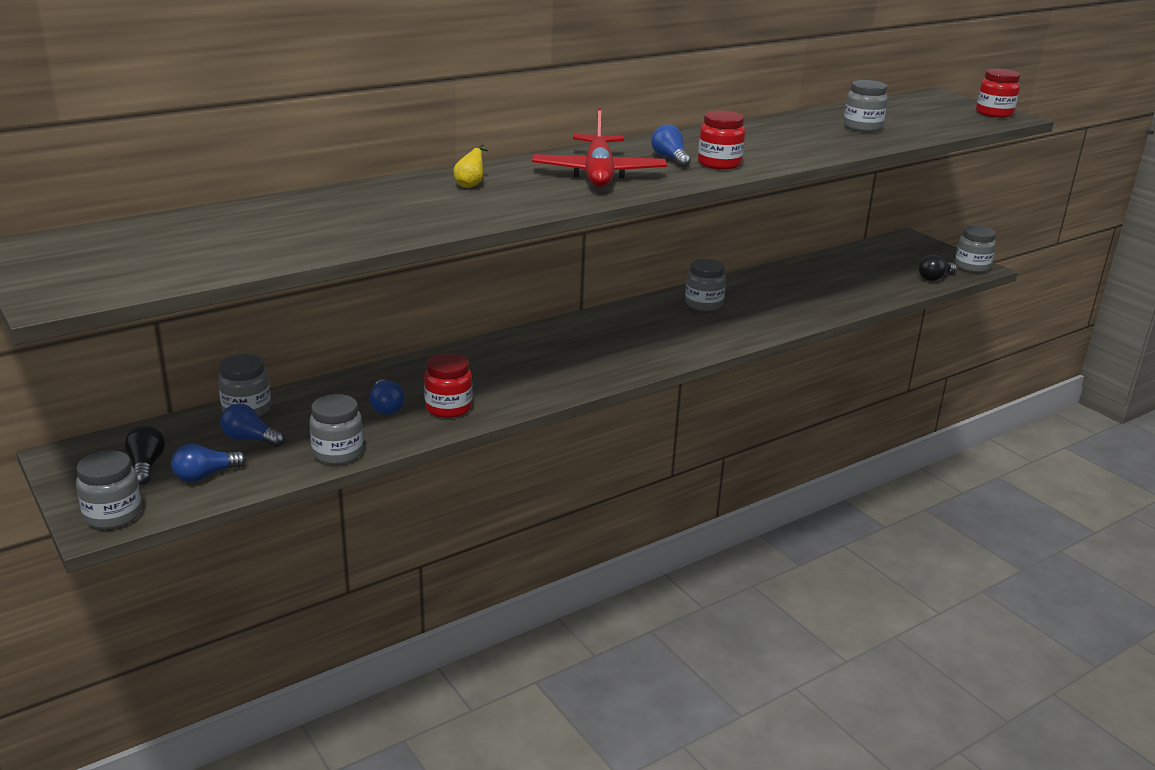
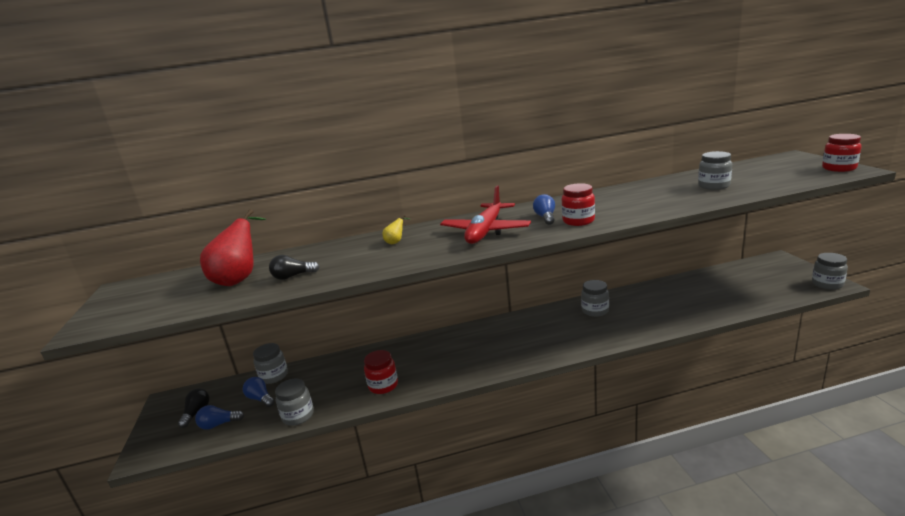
camera: 25 degrees right, 5 degrees down
(113, 515) = (154, 449): grey jar -> none
(256, 231) = (240, 278): none -> red pear
(386, 407) = (348, 381): blue light bulb -> none
(935, 278) = (790, 293): black light bulb -> black light bulb (293, 276)

